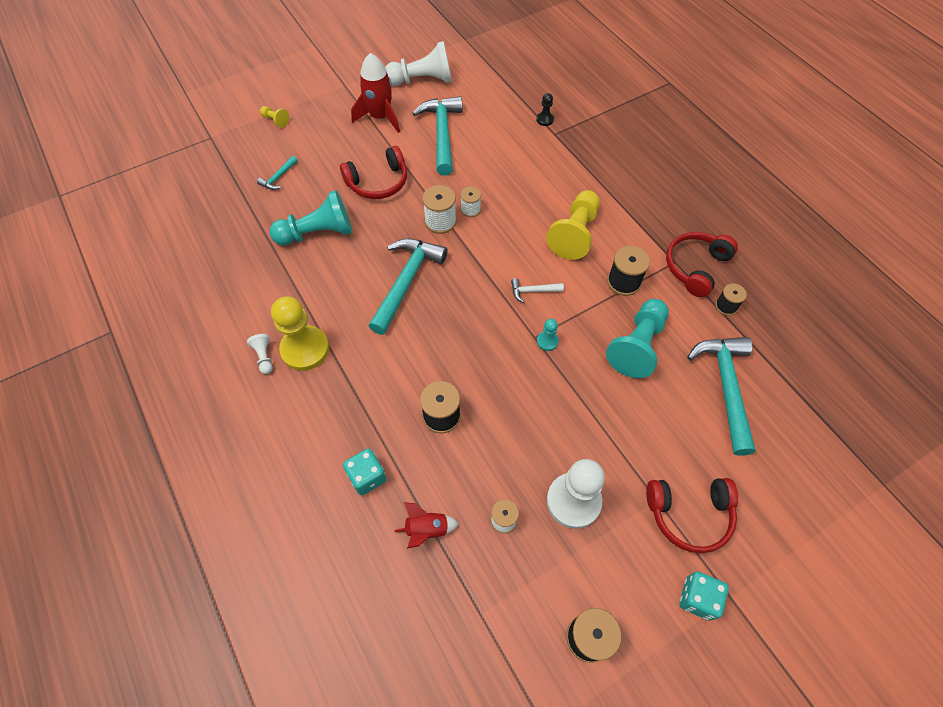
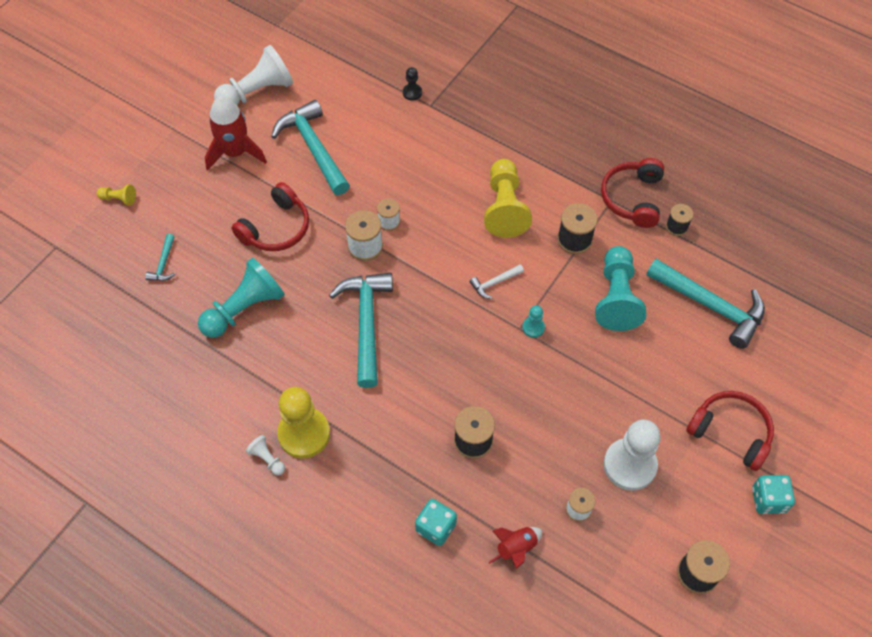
camera: 25 degrees left, 0 degrees up
(689, 514) = (730, 432): red headphones -> red headphones turned 120 degrees counterclockwise
(725, 388) = (710, 305): turquoise hammer -> turquoise hammer turned 150 degrees clockwise

